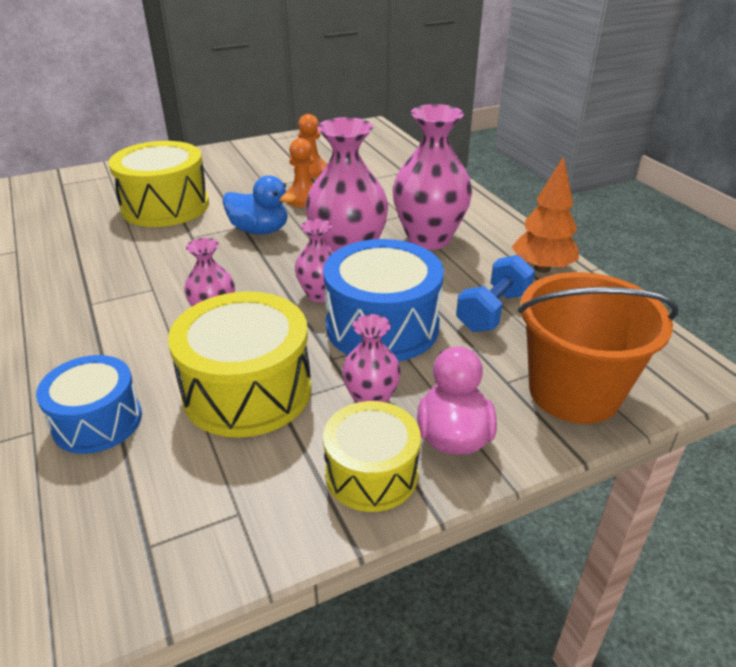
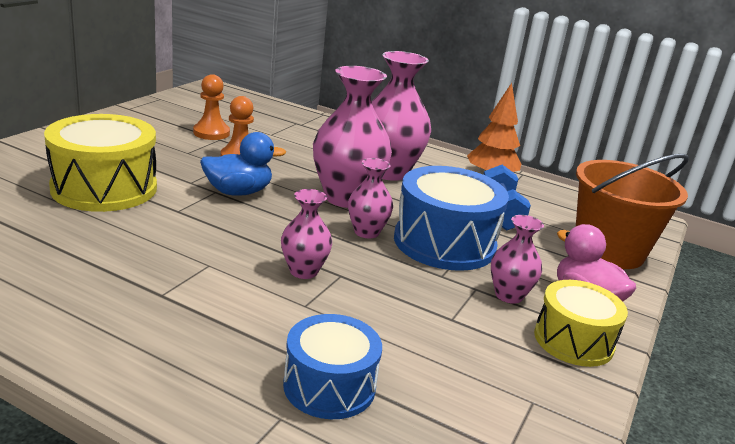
camera: 40 degrees left, 10 degrees down
(247, 390) = (416, 318): yellow drum -> none

